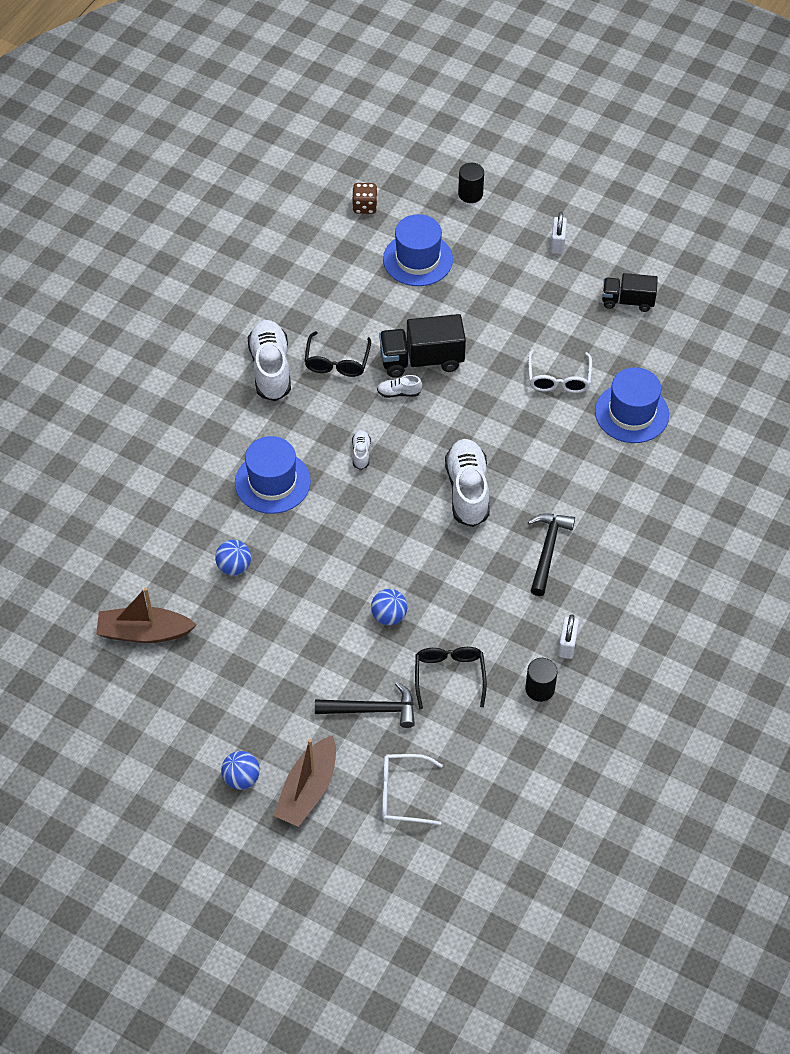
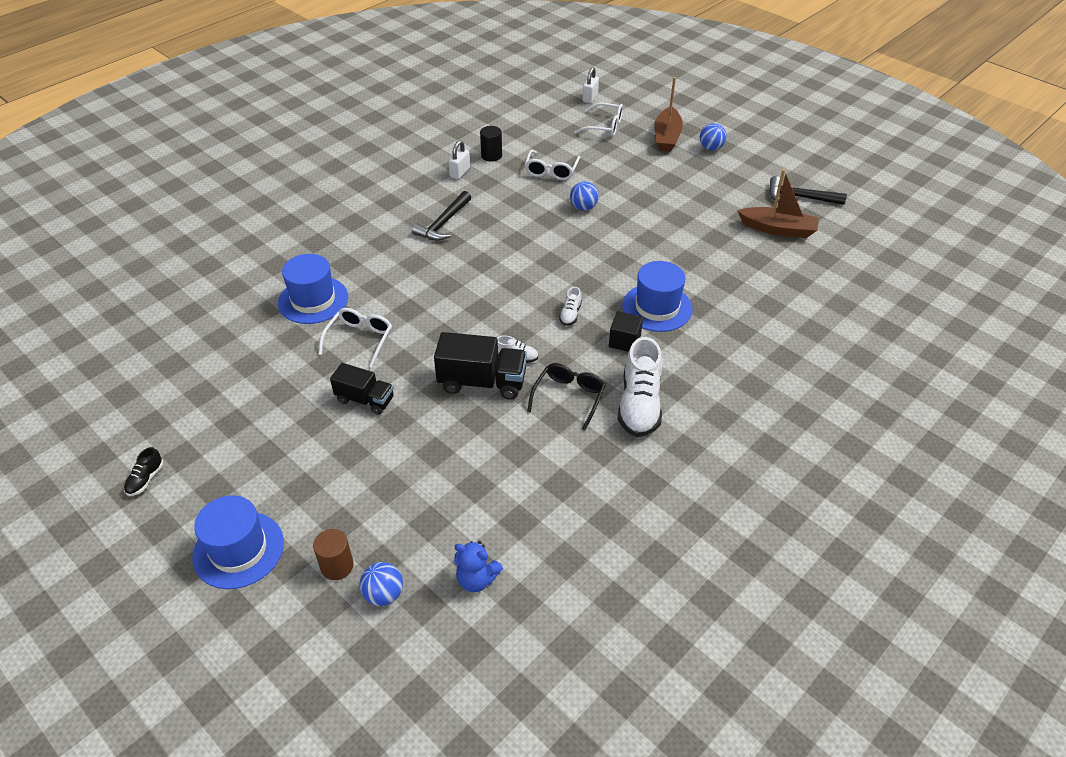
camera: 165 degrees left, 10 degrees down
(234, 566) = (700, 256): blue ball -> blue ball (383, 594)
(298, 433) = (624, 341): none -> black cube
(308, 789) = (667, 137): brown boat -> brown boat turned 150 degrees clockwise
(365, 206) = (476, 579): brown dice -> blue teddy bear
(372, 709) = (612, 164): black hammer -> black hammer (799, 197)
(418, 259) = (440, 491): blue hat -> blue hat (238, 550)
(449, 676) = (551, 171): black glasses -> white glasses
(467, 490) = (487, 271): white shoe -> none
(470, 194) = (337, 566): black cylinder -> brown cylinder
(557, 243) = (274, 476): white padlock -> white padlock (590, 98)
(627, 301) = (245, 397): black truck -> black truck (365, 399)
(657, 220) = (145, 479): none -> black shoe

